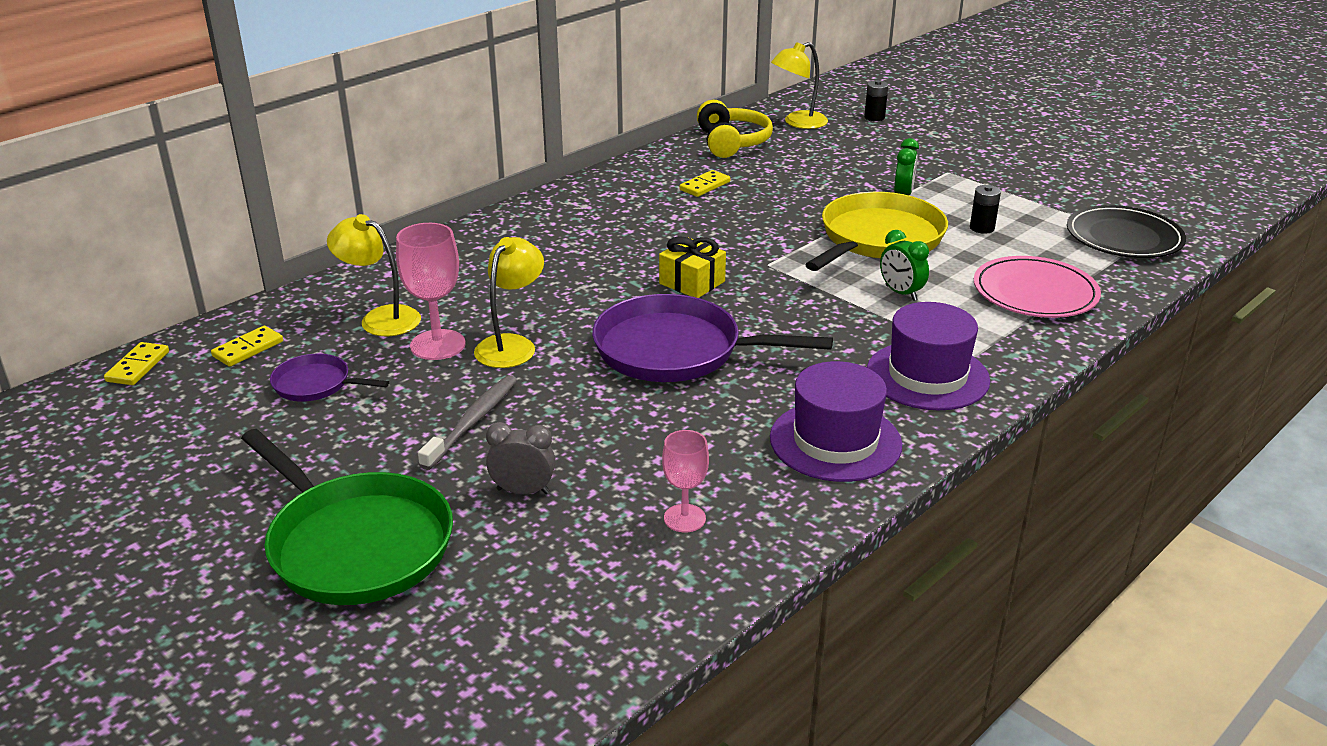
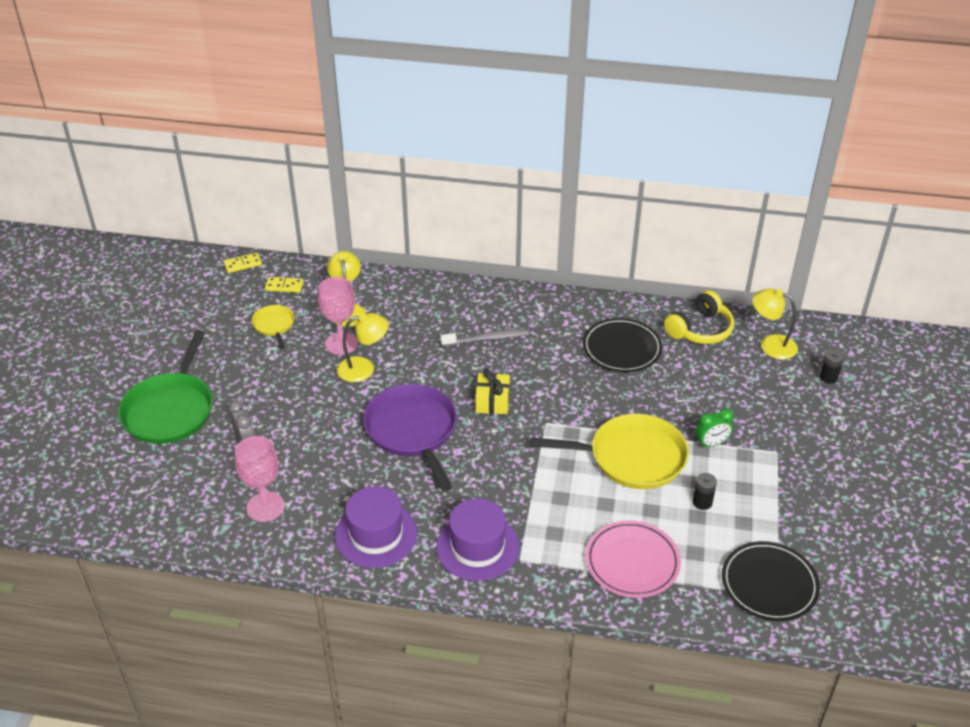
camera: 55 degrees right, 10 degrees up
(315, 384) = (274, 325): purple pan -> yellow pan
(472, 422) = (285, 393): grey toothbrush -> grey toothbrush (486, 339)
(684, 518) = (265, 507): pink goblet -> pink goblet, size x1.58
(705, 186) = (622, 348): yellow domino -> black plate
(900, 293) = (567, 497): green clock -> none

